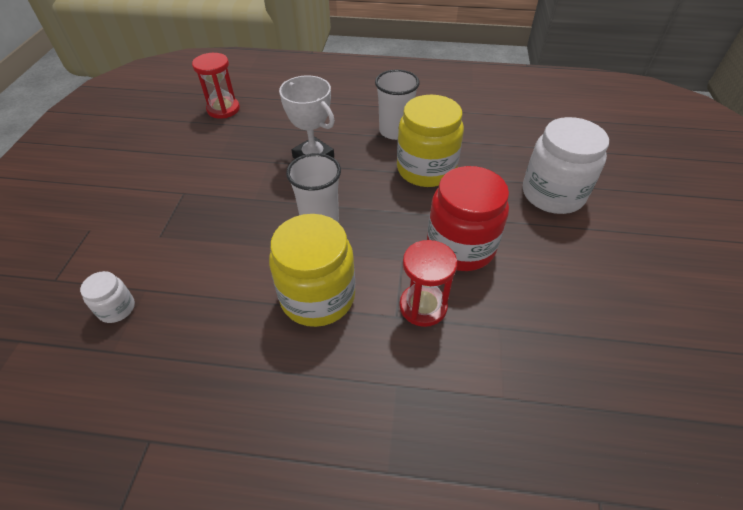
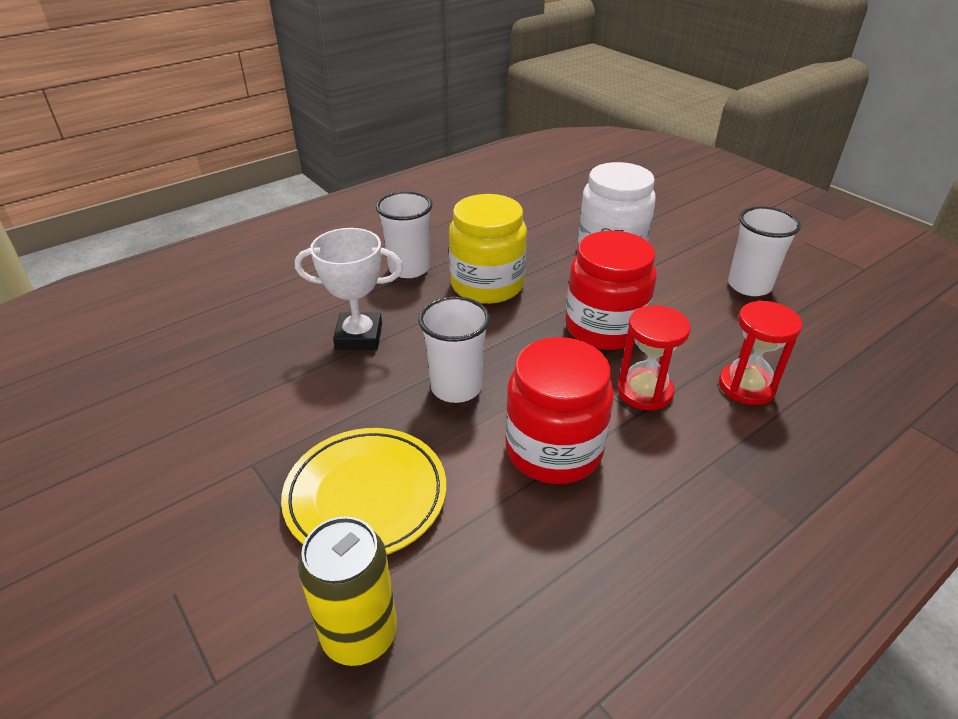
camera: 45 degrees left, 10 degrees down
(117, 308) = (359, 634): white jar -> yellow can
(203, 246) = (366, 496): none -> yellow plate
(223, 109) = (162, 350): red hourglass -> red hourglass (746, 386)
(317, 297) = (553, 449): yellow jar -> red jar
(628, 293) = (749, 286): none -> white cup

